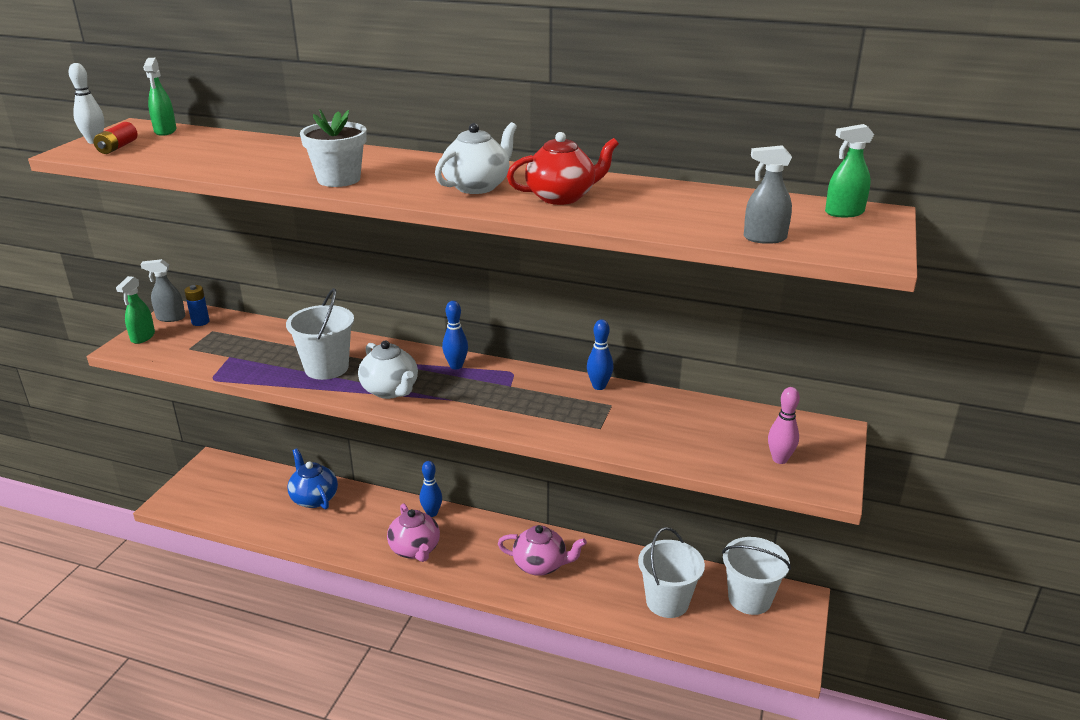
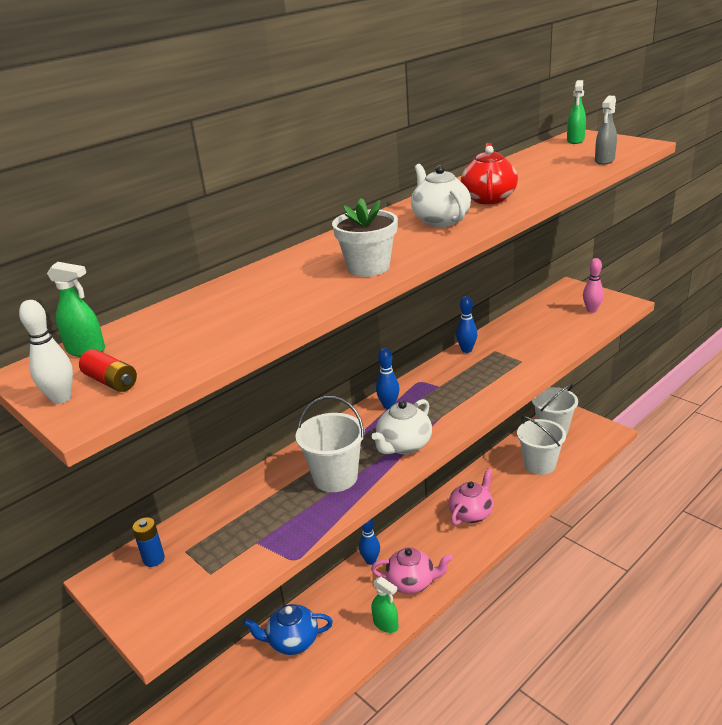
camera: 60 degrees left, 0 degrees up
(143, 337) = (144, 614): green spray bottle -> green spray bottle (386, 624)
(170, 318) = (117, 585): grey spray bottle -> none
(390, 390) = (404, 446): white teapot -> white teapot turned 135 degrees clockwise

